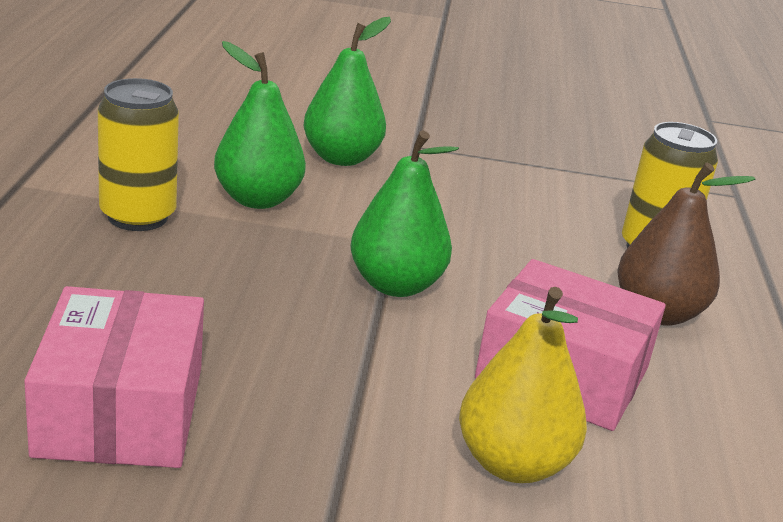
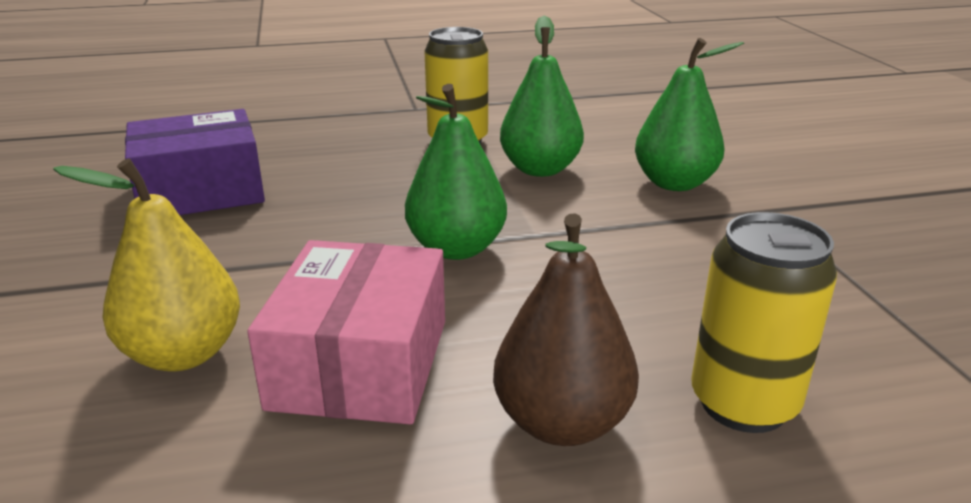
camera: 75 degrees right, 0 degrees up
(120, 410) = (201, 191): pink box -> purple box

